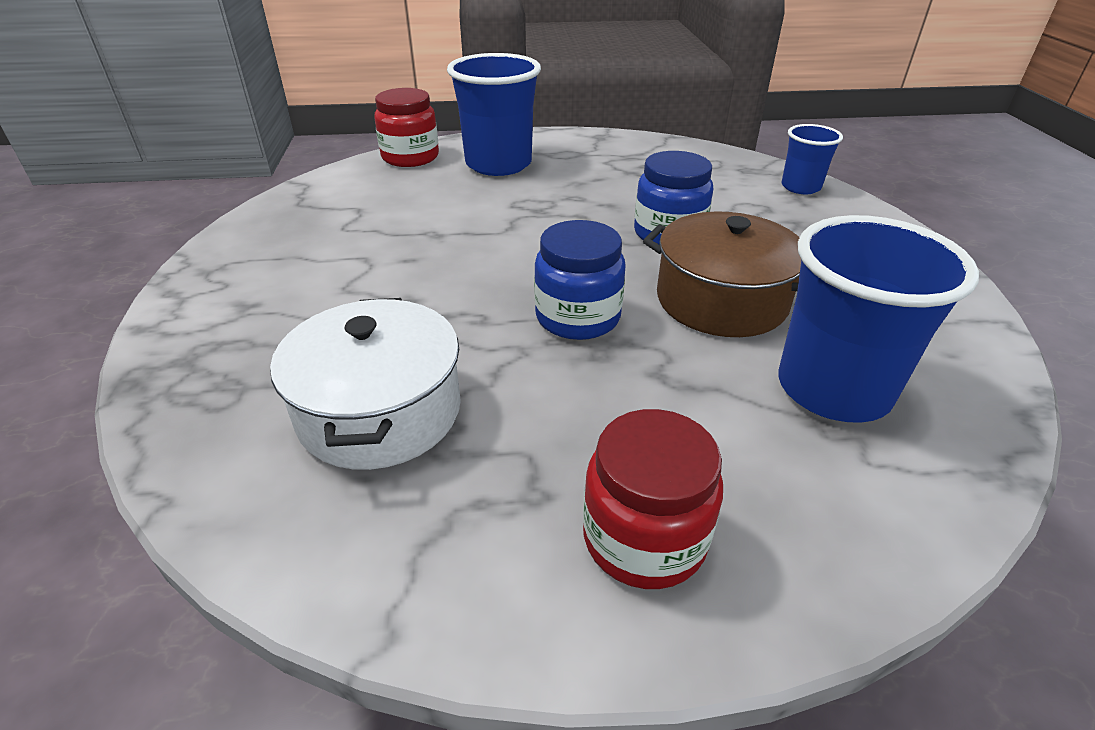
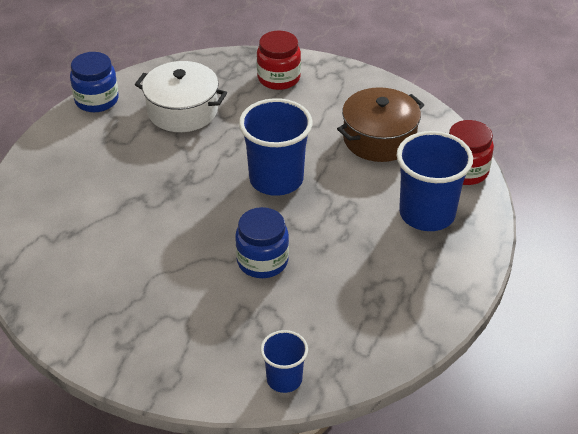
camera: 115 degrees right, 5 degrees up
(577, 317) = (203, 187): blue jar -> blue jar (96, 100)
(644, 538) = (66, 158): red jar -> red jar (278, 78)
(721, 300) = (176, 248): brown pot -> brown pot (379, 139)
(833, 389) = (83, 250): blue cup -> blue cup (276, 179)

